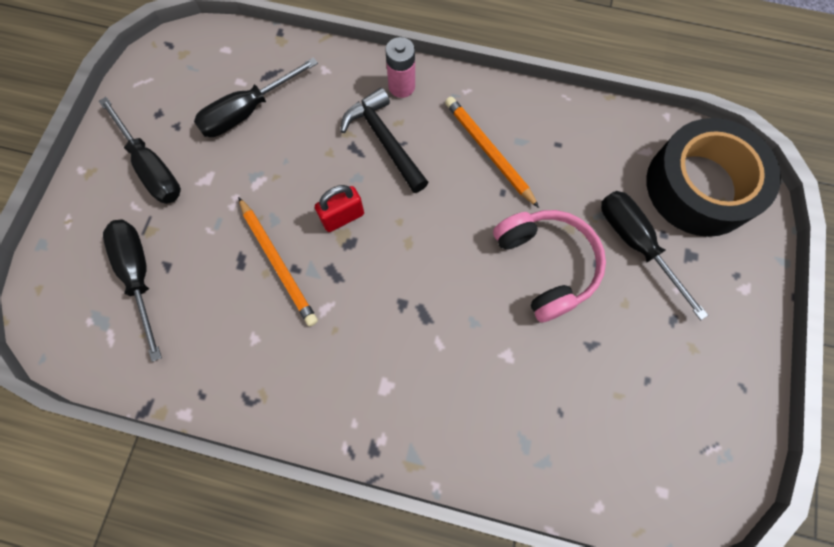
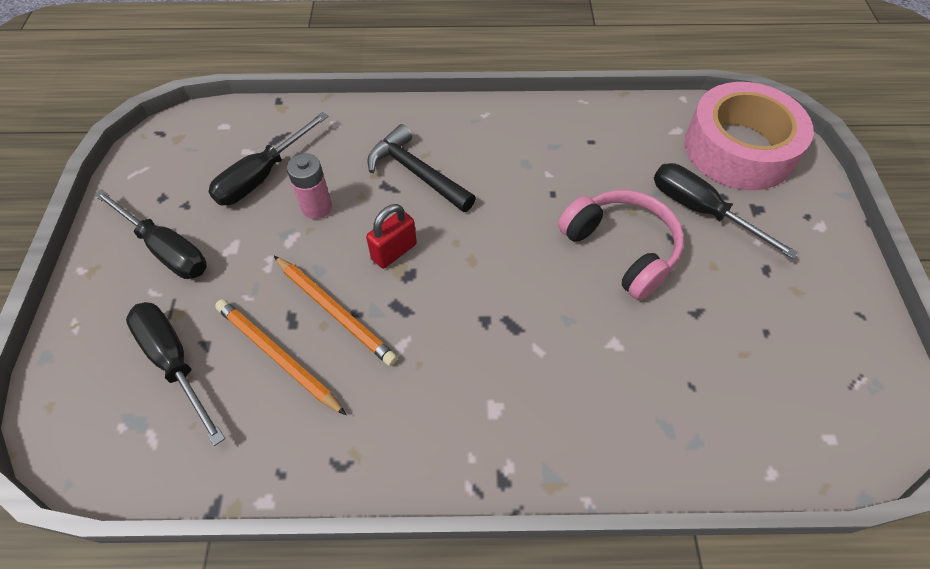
camera: 15 degrees left, 15 degrees down
(401, 86) = (419, 123): pink battery -> pink battery (316, 207)
(489, 152) = (526, 161): orange pencil -> orange pencil (278, 356)
(700, 186) = (739, 149): black tape -> pink tape

